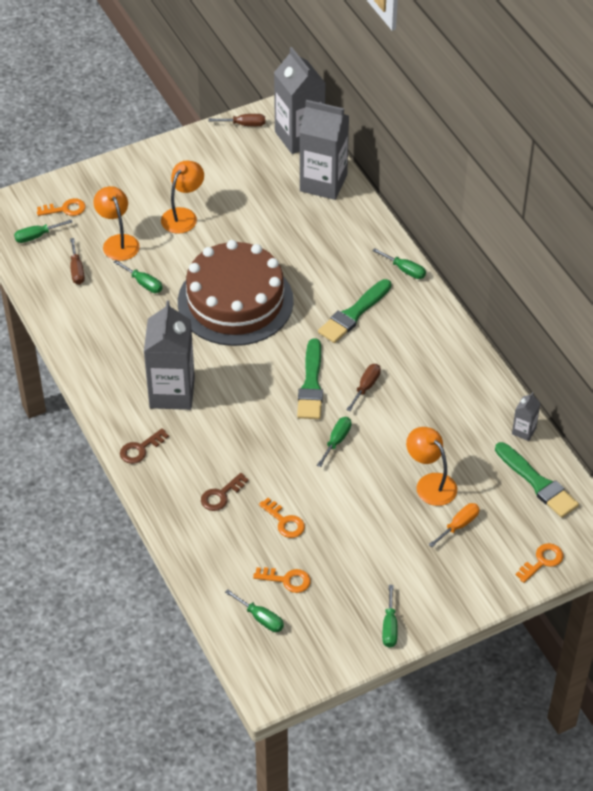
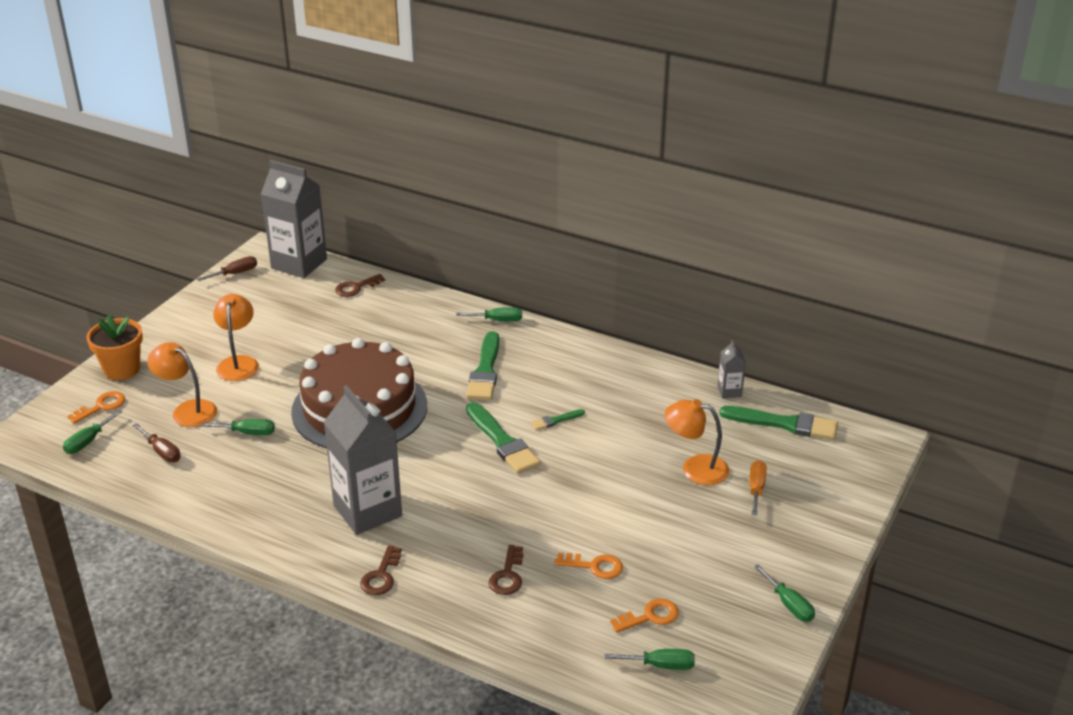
camera: 35 degrees left, 15 degrees down
(101, 181) = (122, 369): none -> orange flower pot
(323, 183) = (356, 287): grey carton -> brown key
(336, 441) = (573, 475): green screwdriver -> none
(366, 387) = (556, 420): brown screwdriver -> green brush
(542, 561) = (856, 481): orange key -> none

